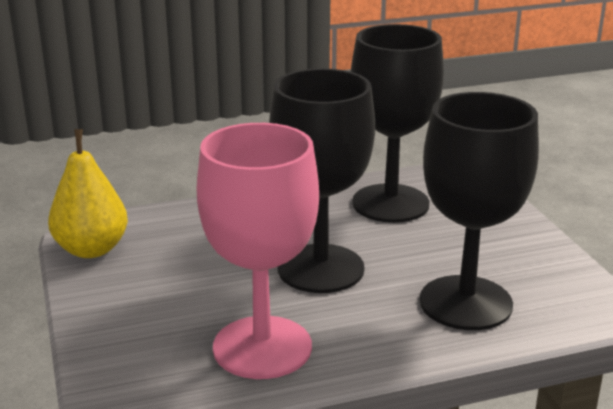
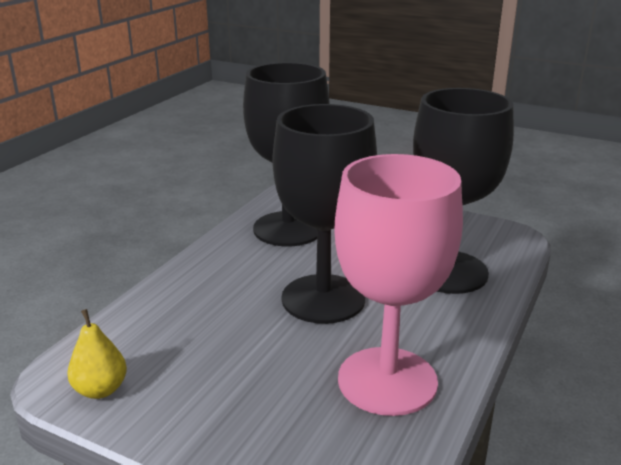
camera: 45 degrees left, 0 degrees up
(92, 249) = (100, 390): yellow pear -> yellow pear, size x0.61

